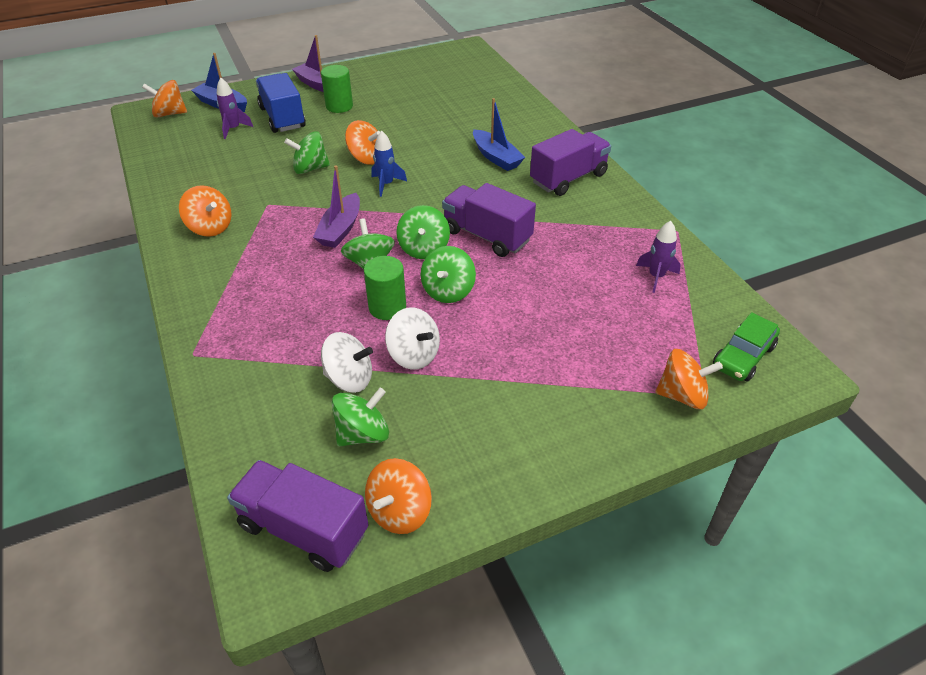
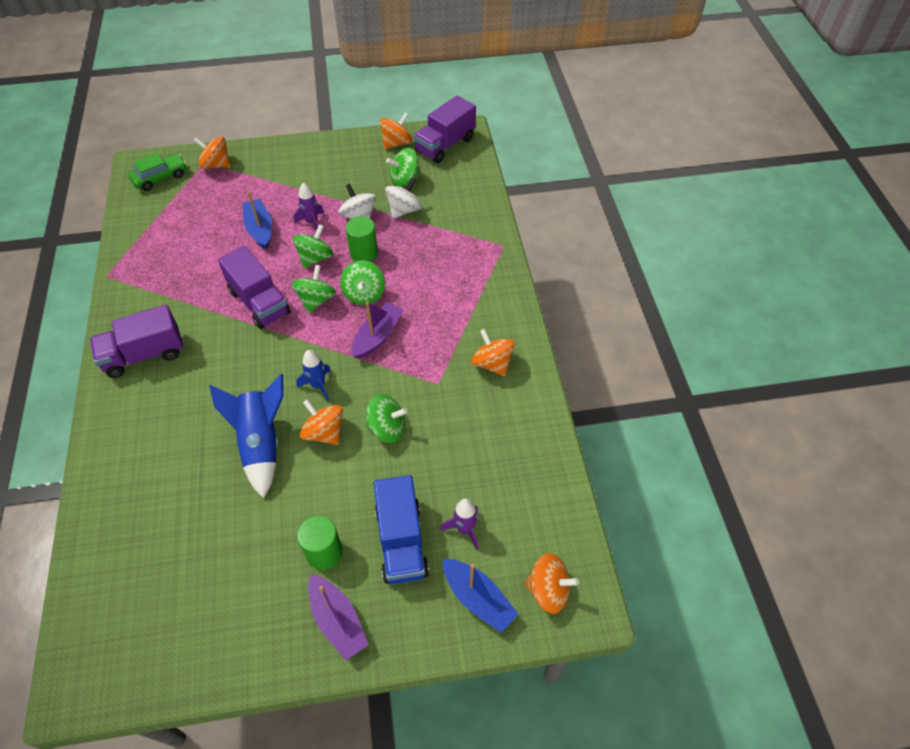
camera: 165 degrees left, 10 degrees up
(303, 529) = (445, 145): purple truck -> purple truck turned 90 degrees clockwise
(349, 378) = (404, 210): white spinning top -> white spinning top turned 105 degrees clockwise
(417, 145) = (261, 443): none -> blue rocket
(496, 157) = (191, 402): blue boat -> blue boat (260, 229)
(656, 277) = (161, 239): purple rocket -> purple rocket (312, 223)

